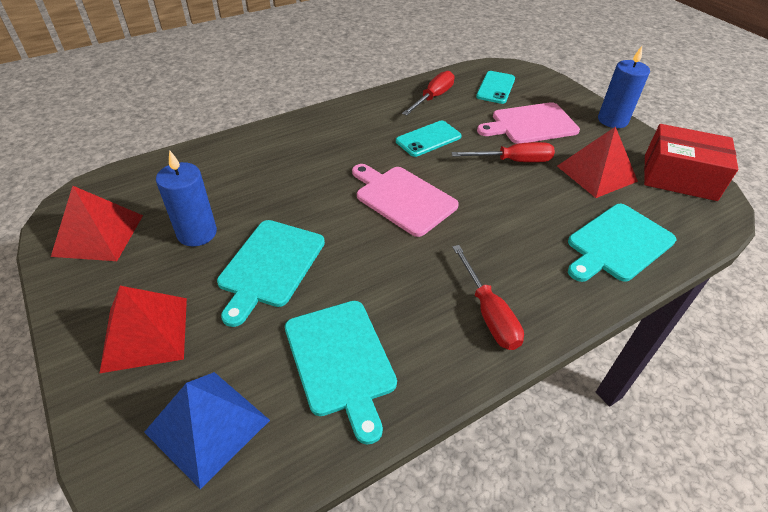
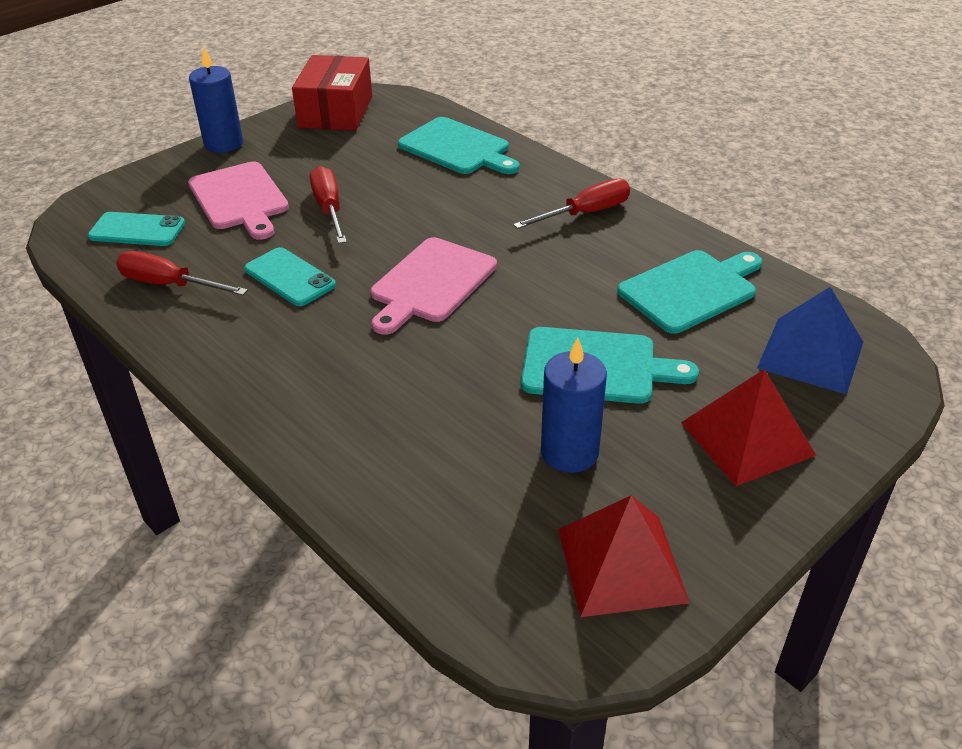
camera: 100 degrees left, 5 degrees down
(596, 173) = (341, 156): red pyramid -> none

